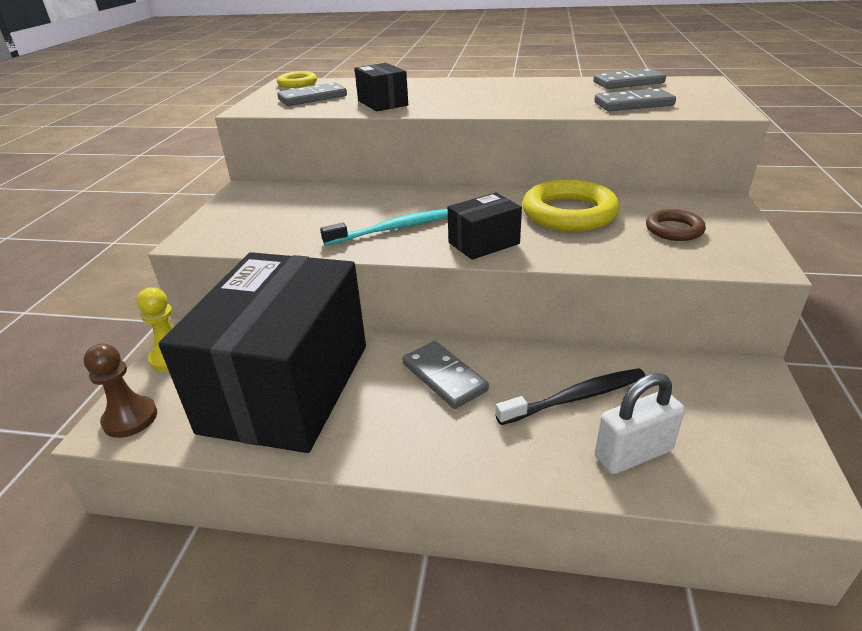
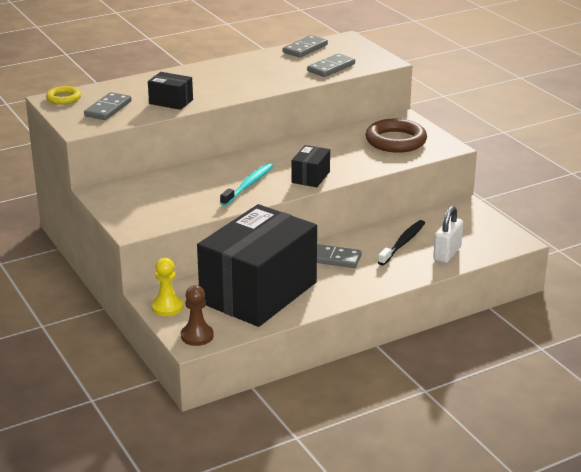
camera: 40 degrees left, 5 degrees down
(287, 387) = (258, 293): black box -> black box turned 60 degrees clockwise
(569, 213) = (333, 147): yellow ring -> none
(674, 230) = (396, 141): brown ring -> brown ring, size x1.81

